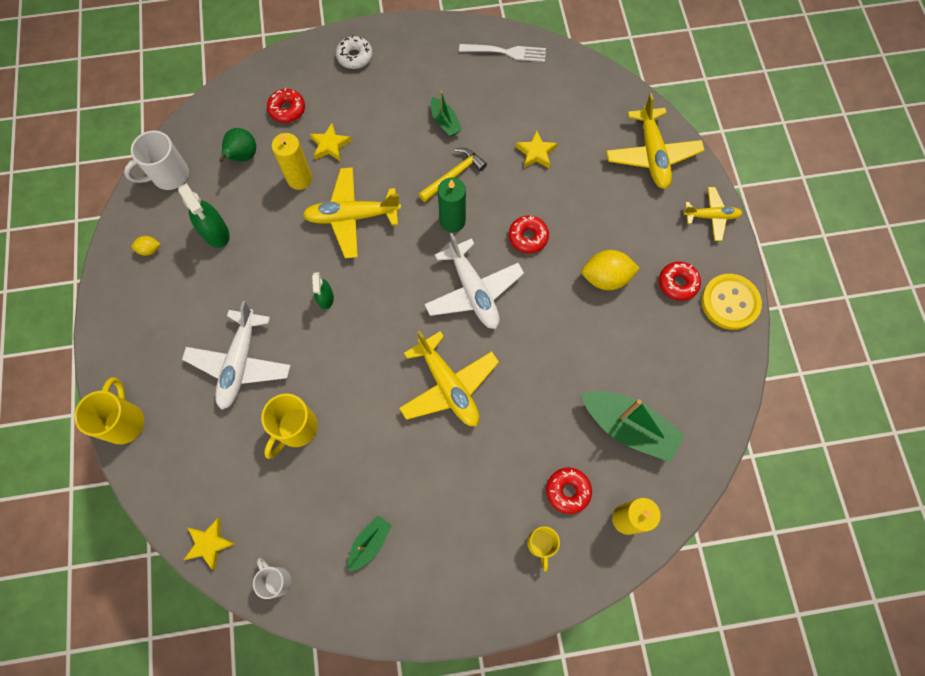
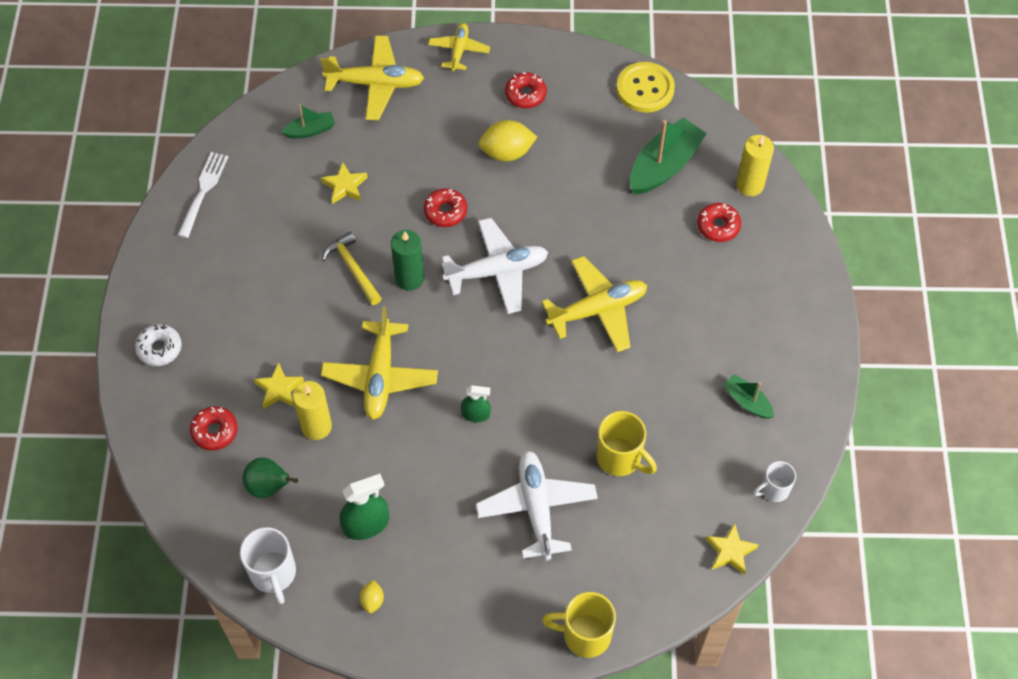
camera: 80 degrees left, 10 degrees down
(240, 363) = (536, 508): white plane -> white plane turned 120 degrees counterclockwise
(445, 122) = (281, 267): green boat -> green boat (310, 130)
(541, 544) = (765, 257): yellow mug -> none
(605, 278) = (507, 152): yellow lemon -> yellow lemon turned 75 degrees clockwise
(730, 302) = (554, 58): yellow button -> yellow button (645, 89)

